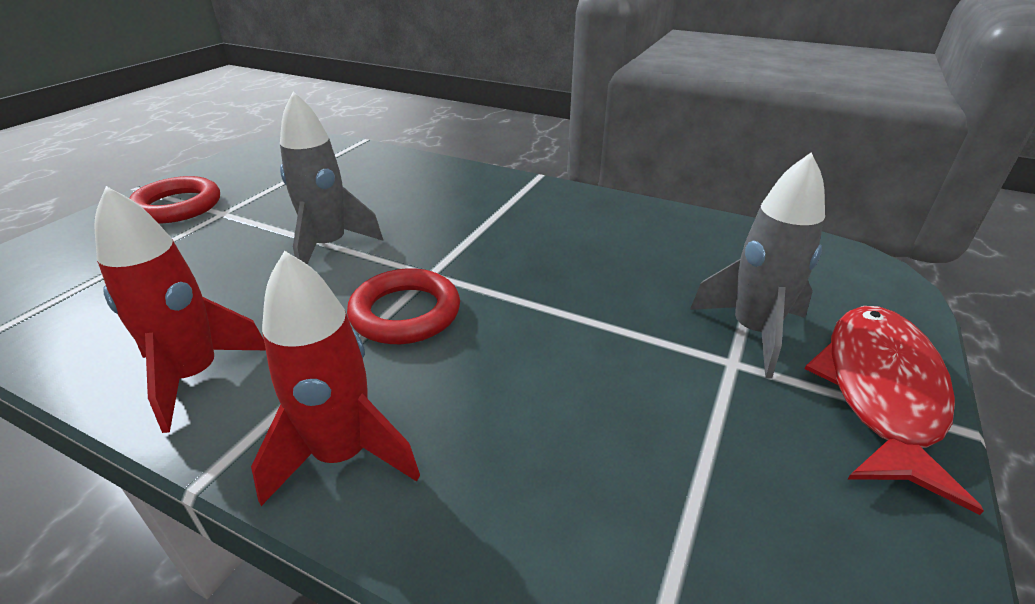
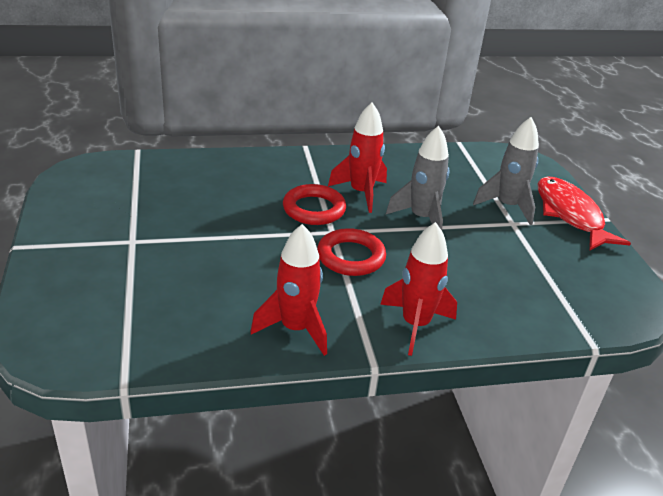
camera: 40 degrees left, 0 degrees up
(177, 206) = (87, 248): red ring -> red ring (314, 209)
(329, 246) = (249, 237): grey rocket -> grey rocket (421, 218)
(535, 241) = (361, 193): none -> red rocket

